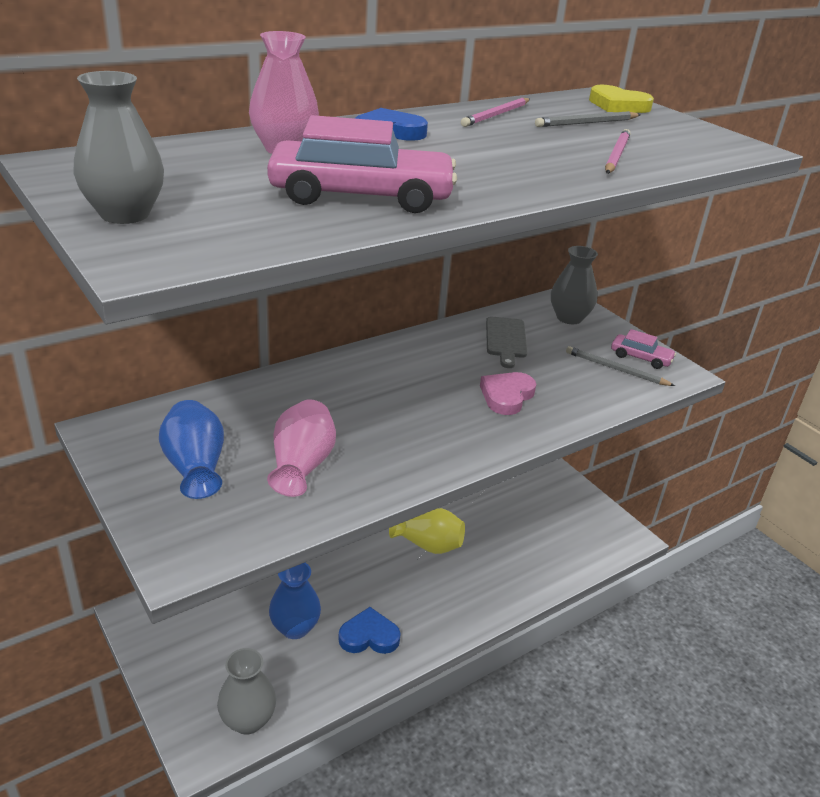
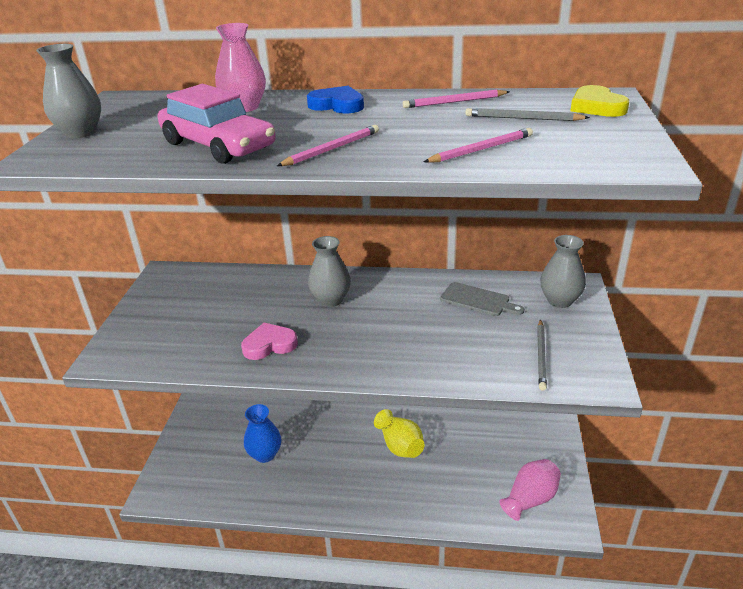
camera: 45 degrees right, 0 degrees up
(195, 467) = (176, 311): blue vase -> none
(248, 720) = (188, 493): grey vase -> grey vase (331, 300)
(301, 465) = (227, 333): pink vase -> pink vase (530, 499)
(369, 636) = (300, 485): blue heart -> none
(491, 177) = (332, 149): none -> pink pencil
(506, 340) = (478, 300): grey cutting board -> grey cutting board turned 105 degrees counterclockwise
(506, 396) = (418, 342): pink heart -> pink heart (269, 345)
(616, 369) = (541, 356): grey pencil -> grey pencil turned 150 degrees counterclockwise
(640, 358) = (580, 355): pink car -> none

